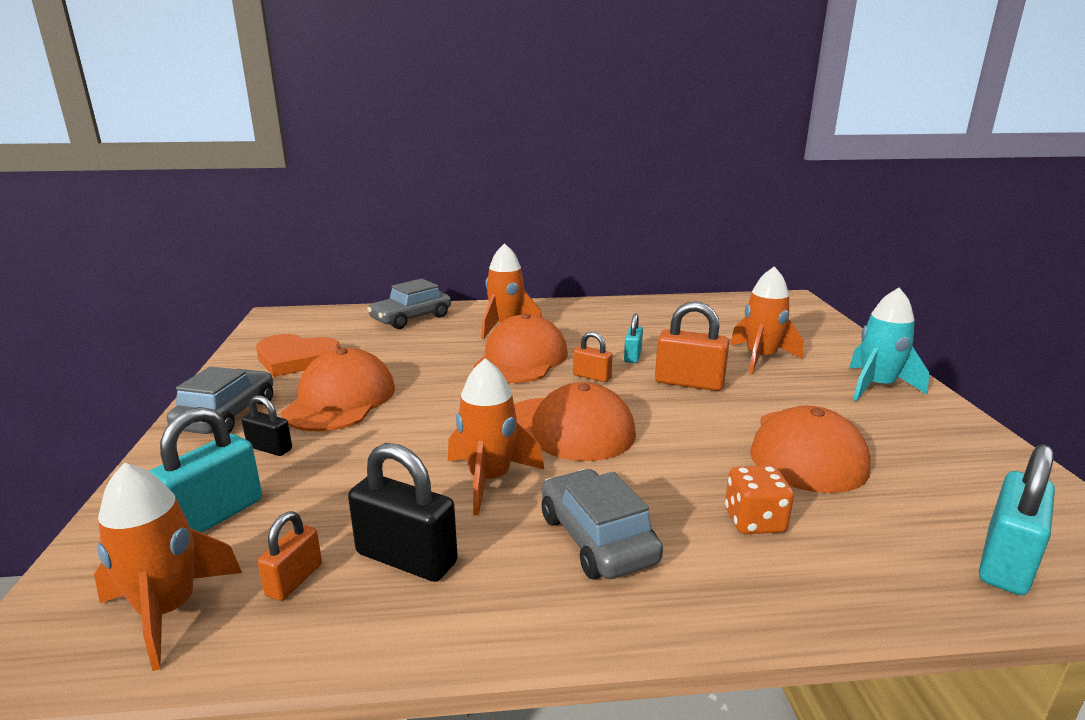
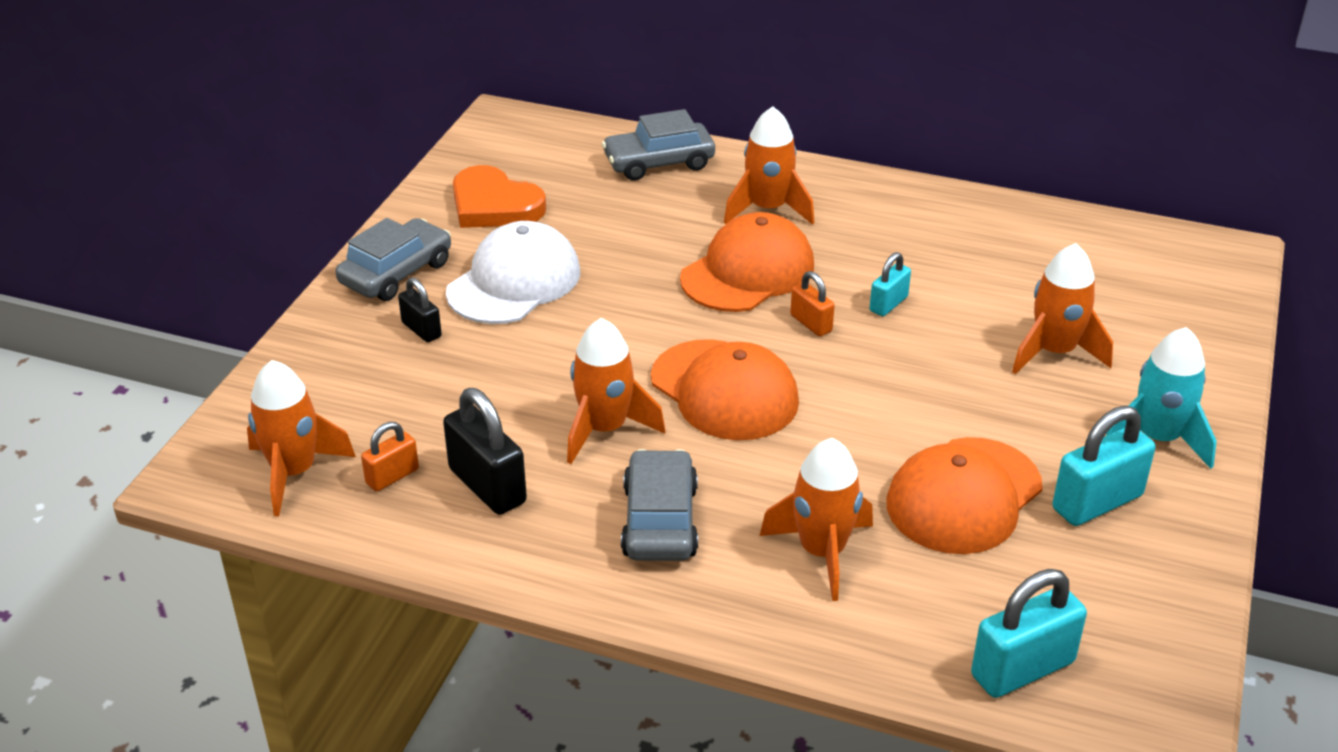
camera: 25 degrees right, 15 degrees up
(213, 517) = (350, 395): turquoise padlock -> turquoise padlock (1097, 502)
(340, 399) = (514, 282): orange cap -> white cap
(689, 383) = (920, 365): orange padlock -> none
(754, 521) = (822, 552): orange dice -> orange rocket

